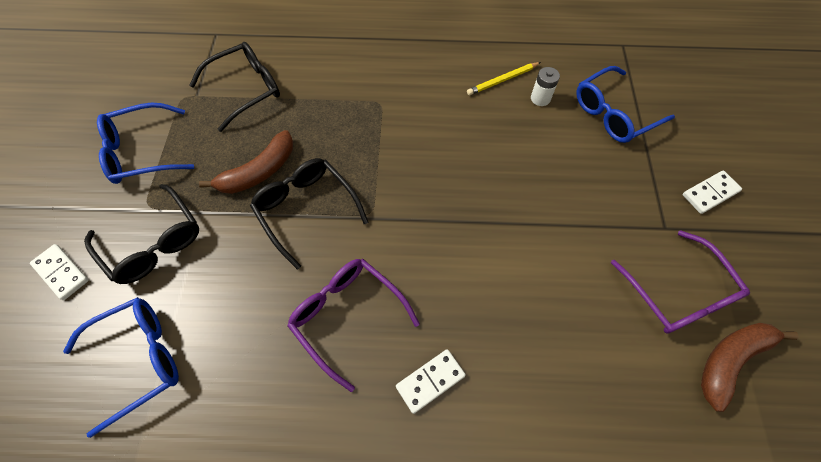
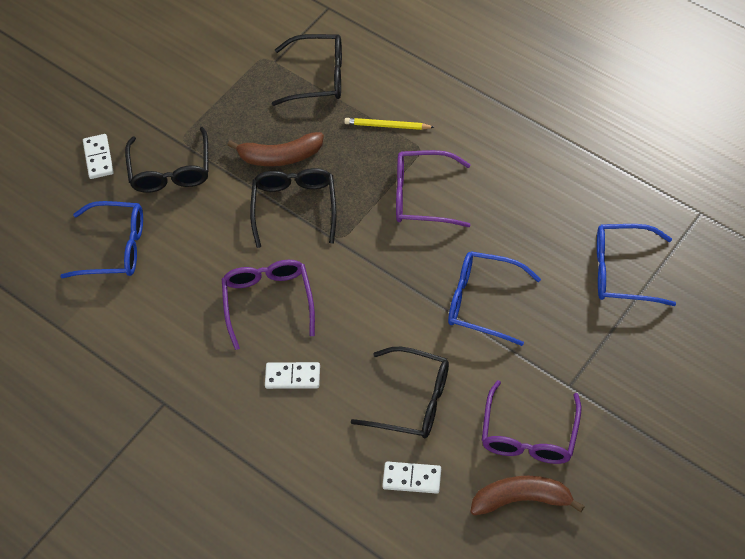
camera: 40 degrees right, 5 degrees down
(142, 152) = (204, 91): blue glasses -> blue glasses (483, 302)
(412, 139) = (422, 196): none -> purple glasses
(502, 80) = (548, 186): yellow pencil -> yellow pencil (387, 126)
(540, 98) = (567, 221): white battery -> none
(558, 328) = (412, 400): none -> black glasses
(710, 193) = (638, 384): white domino -> white domino (412, 479)

